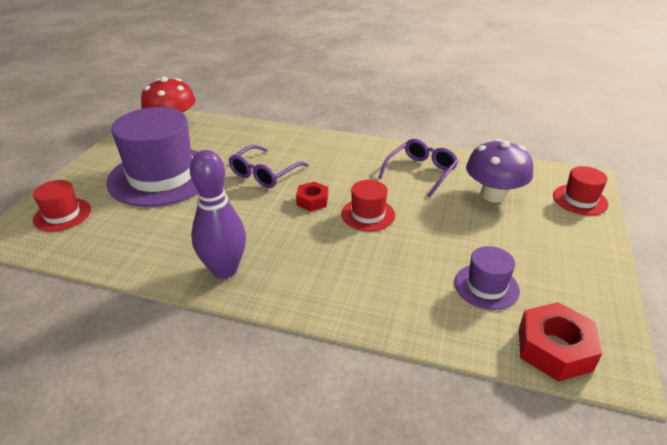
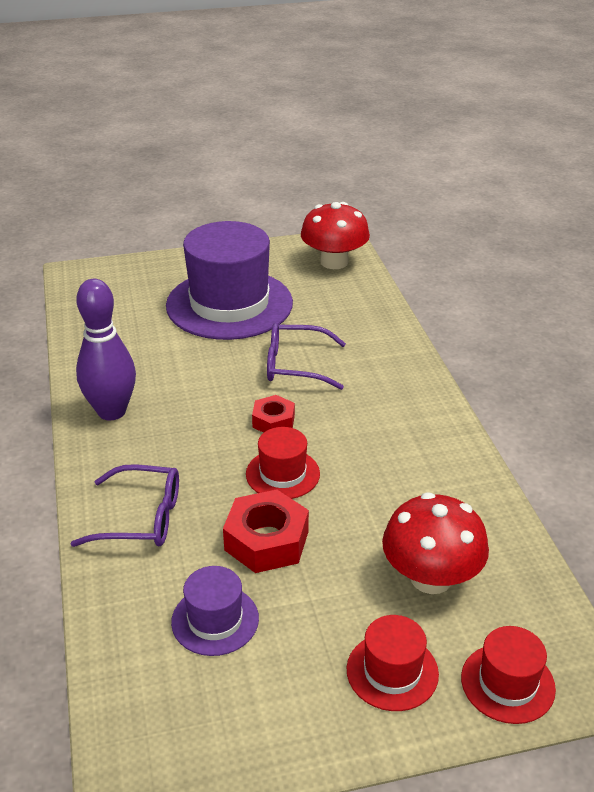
camera: 60 degrees right, 0 degrees up
(62, 215) = (123, 284): red hat -> red hat (392, 671)
(421, 172) = (423, 489): purple glasses -> purple glasses (141, 518)
(493, 194) = (431, 577): purple mushroom -> red mushroom
(554, 349) = (138, 710): red nut -> red nut (266, 540)

